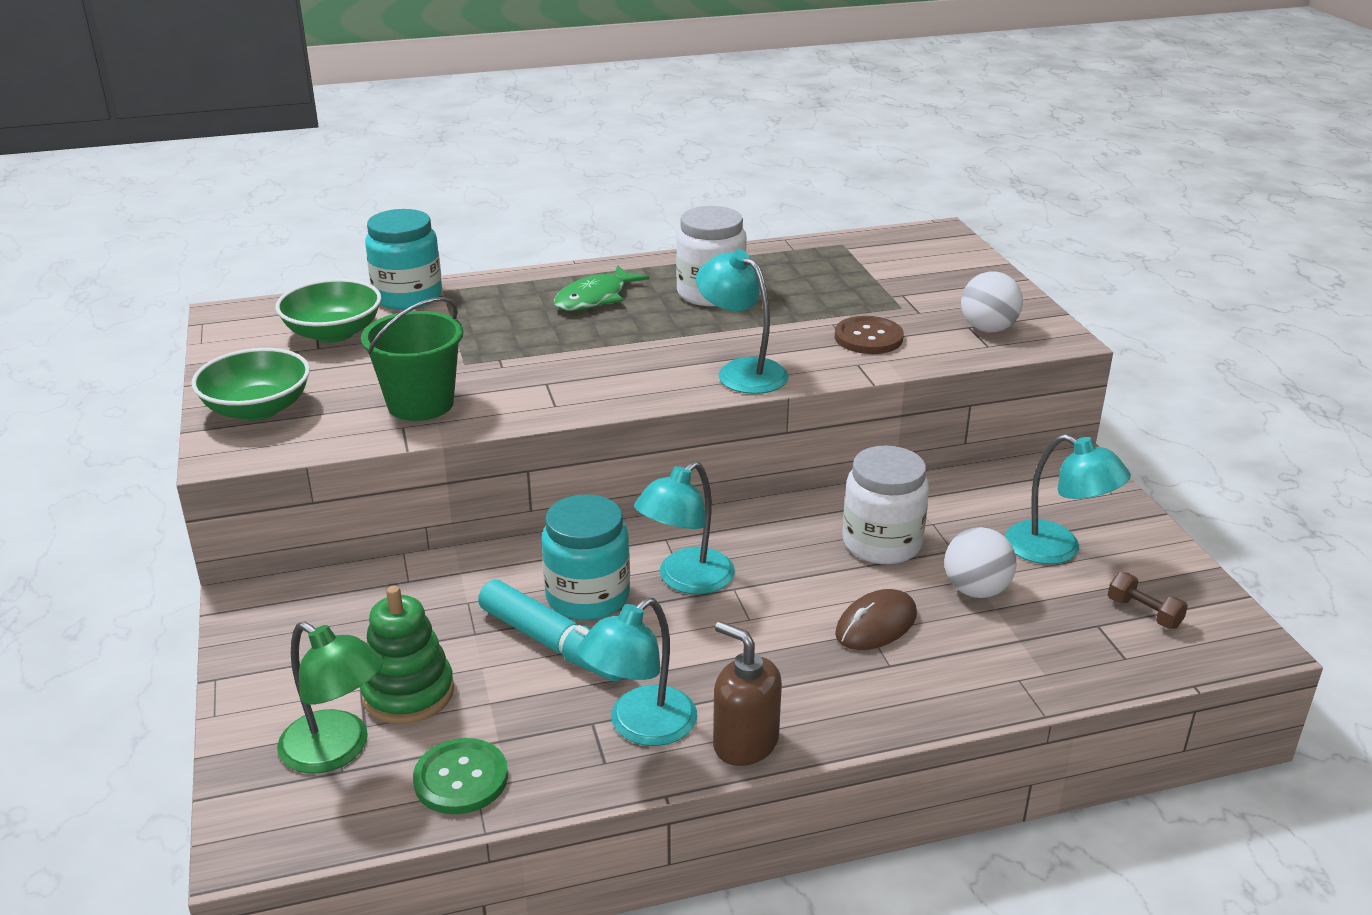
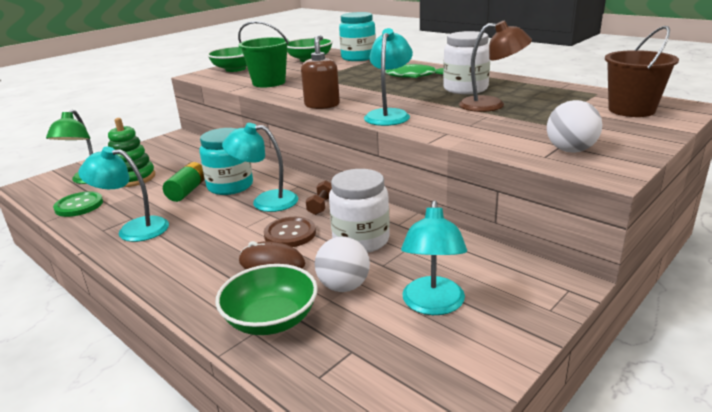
camera: 60 degrees right, 5 degrees down
(553, 643) = (187, 191): turquoise marker -> green battery
(745, 743) = (133, 258): brown soap dispenser -> brown soap dispenser (322, 105)
(797, 305) = (491, 105): none -> brown lamp
(868, 338) = (486, 127): brown button -> brown button (290, 234)
(917, 255) = (631, 110): none -> brown bucket
(1004, 660) = (271, 320): none -> green bowl
(1143, 613) = (390, 371): brown dumbbell -> brown dumbbell (321, 206)

